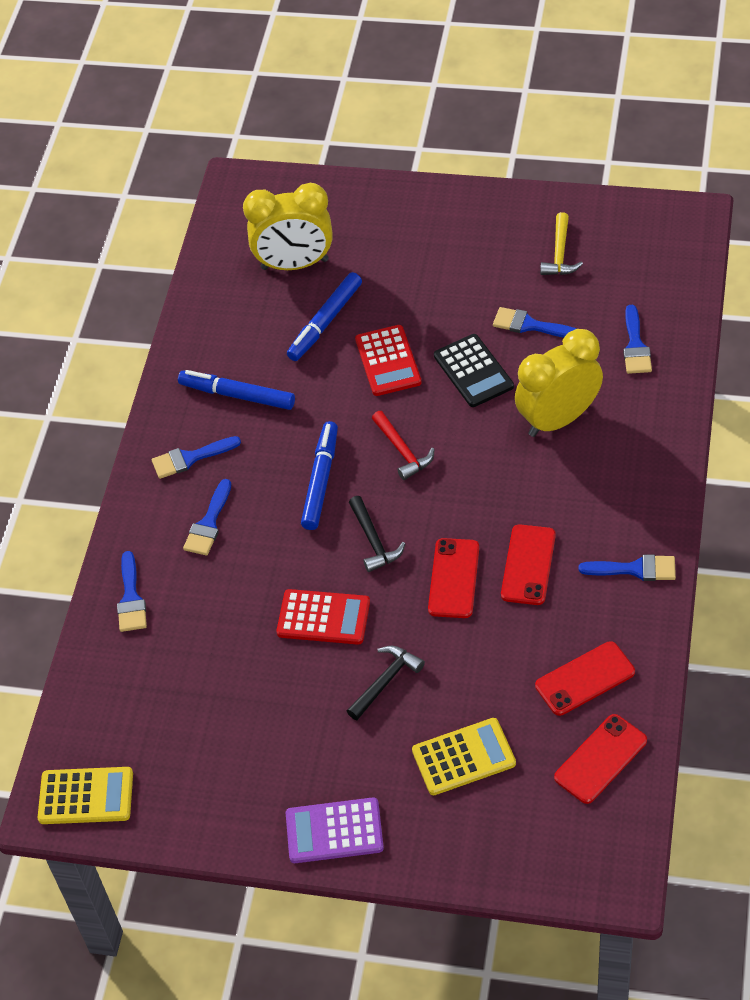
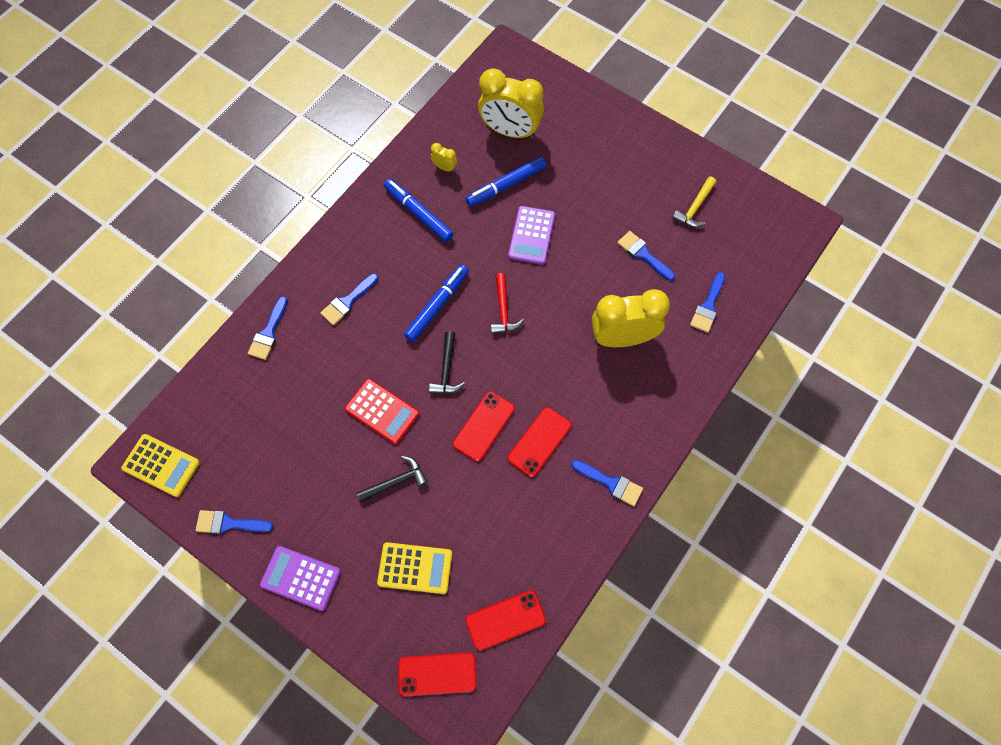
camera: 20 degrees right, 15 degrees up
(190, 458) = (362, 246): blue brush -> blue brush (229, 523)
(239, 334) = (445, 167): none -> yellow clock
(388, 361) = (531, 235): red calculator -> purple calculator
(473, 371) = (585, 271): black calculator -> none
(585, 679) = (529, 551): red phone -> red phone (437, 674)

